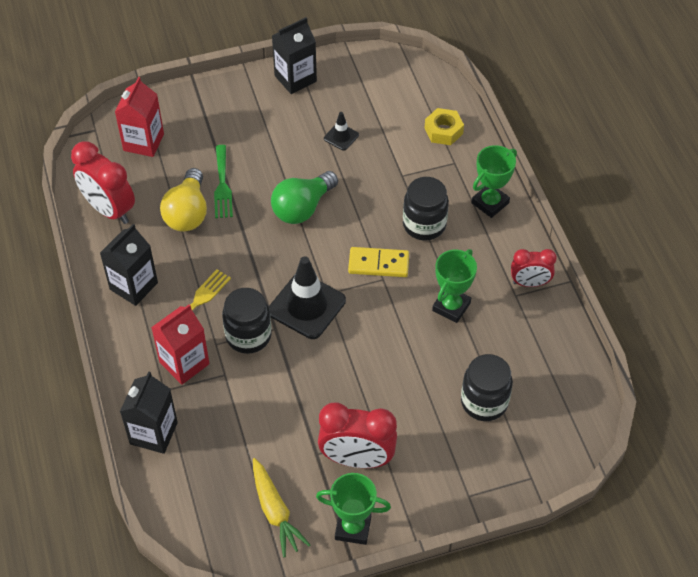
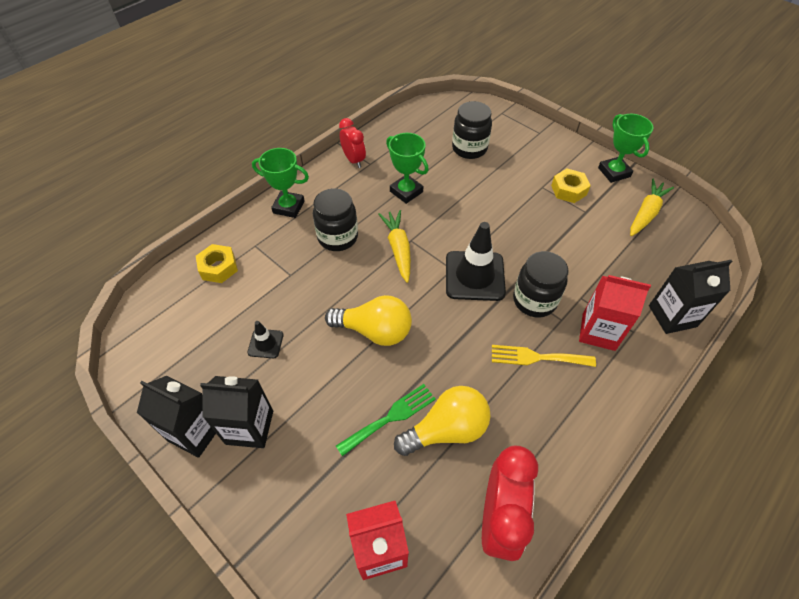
camera: 120 degrees left, 0 degrees up
(133, 286) = (565, 424): black carton -> black carton (249, 427)
(302, 208) = (374, 331): green light bulb -> yellow light bulb
(357, 459) = (568, 190): red clock -> yellow nut
(378, 264) = (398, 249): yellow domino -> yellow carrot
(451, 307) = (406, 191): green trophy -> green trophy turned 45 degrees clockwise

